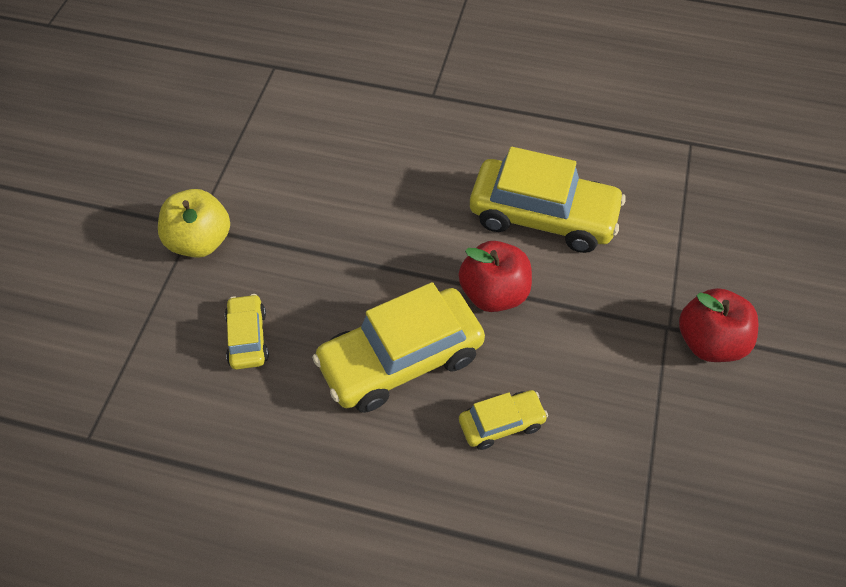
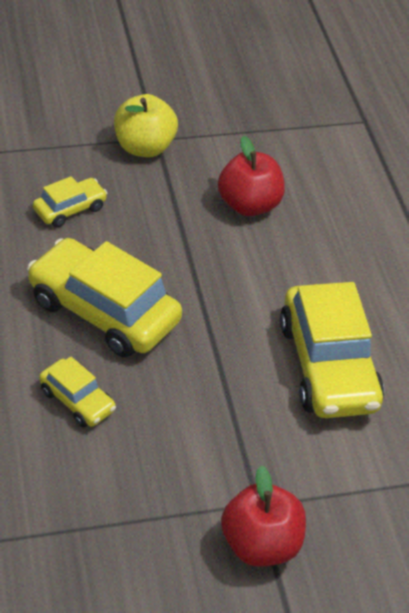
camera: 60 degrees right, 10 degrees down
(494, 293) = (212, 354): red apple -> red apple (249, 205)

